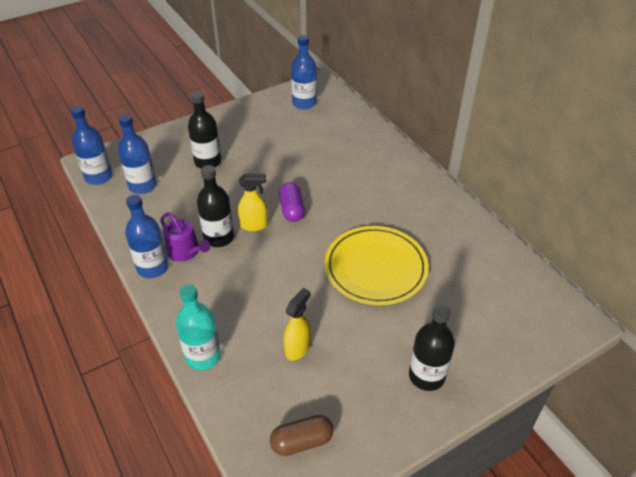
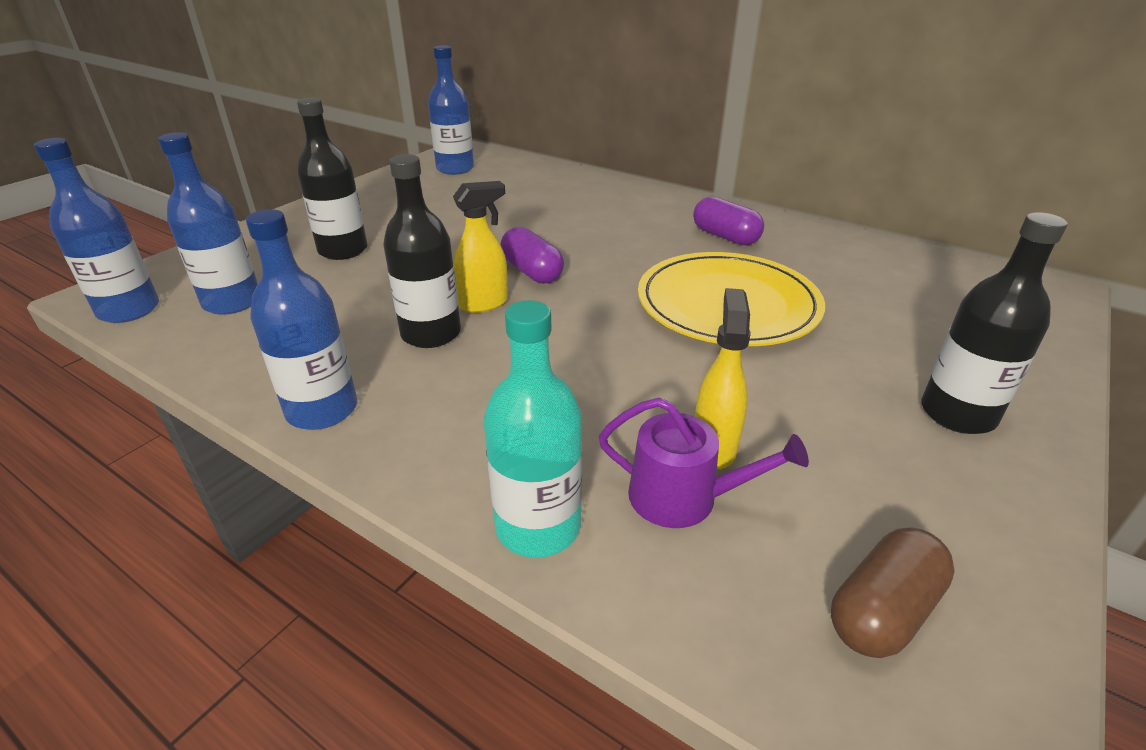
camera: 25 degrees left, 10 degrees down
(185, 251) = (378, 368): purple watering can -> purple watering can (683, 497)
(419, 215) = (725, 237): none -> purple capsule

